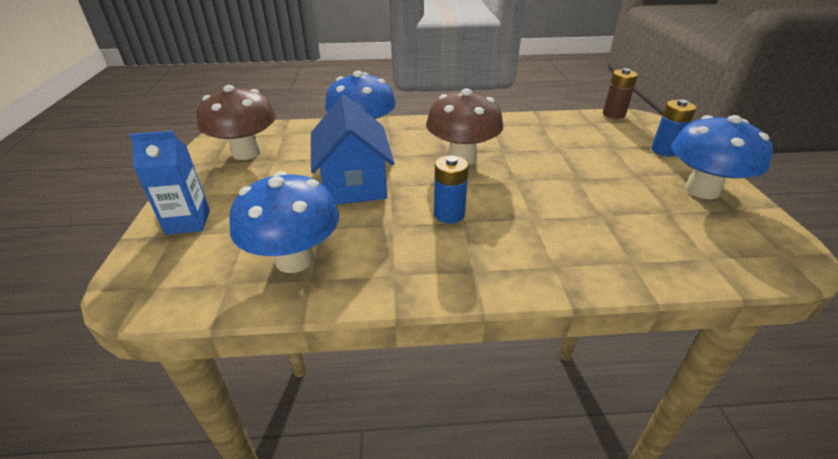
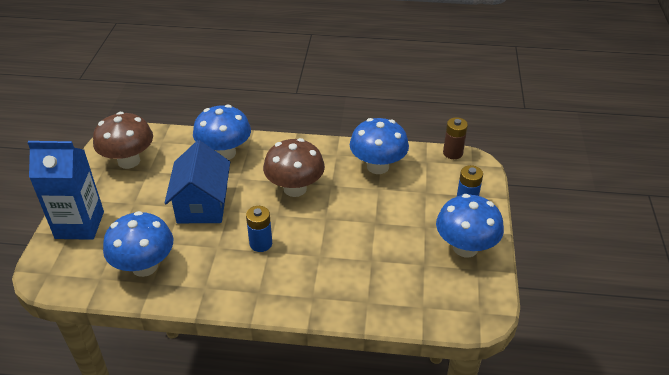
camera: 10 degrees right, 5 degrees up
(188, 222) = (79, 225): blue carton -> blue carton, size x1.57
(543, 131) = (377, 166): none -> blue mushroom

